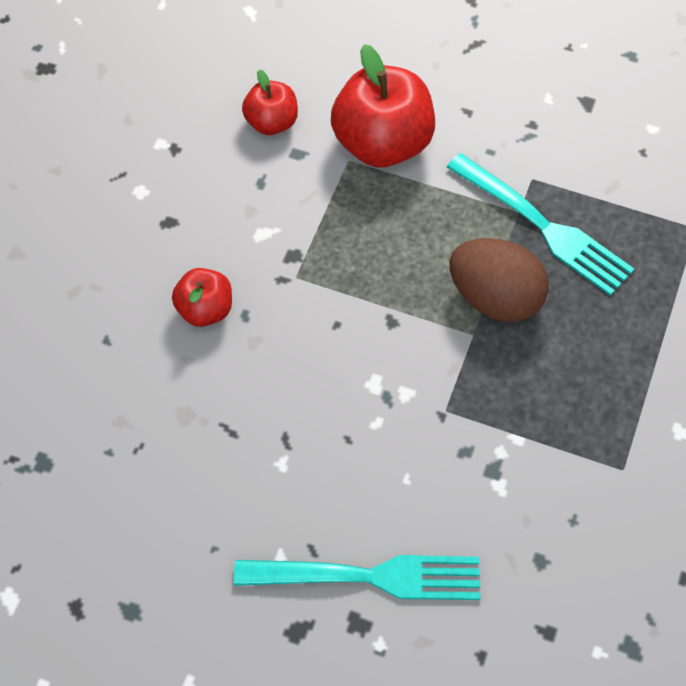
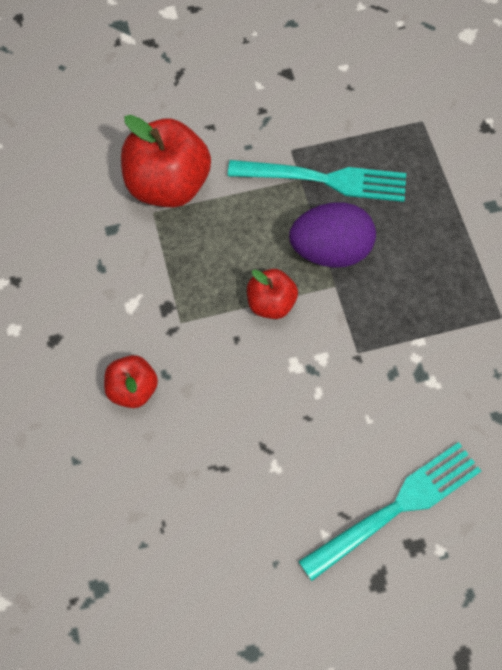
camera: 35 degrees left, 5 degrees up
(271, 122) = (74, 217): red apple -> red apple (271, 303)
(495, 298) = (330, 250): brown egg -> purple egg

